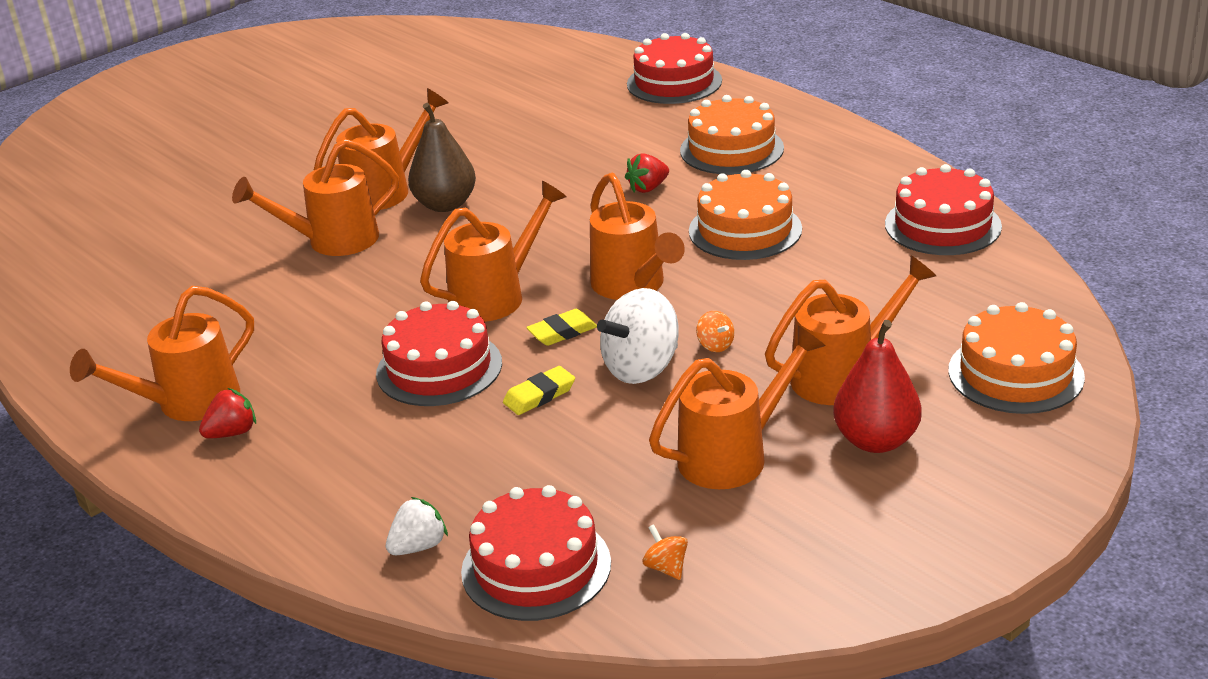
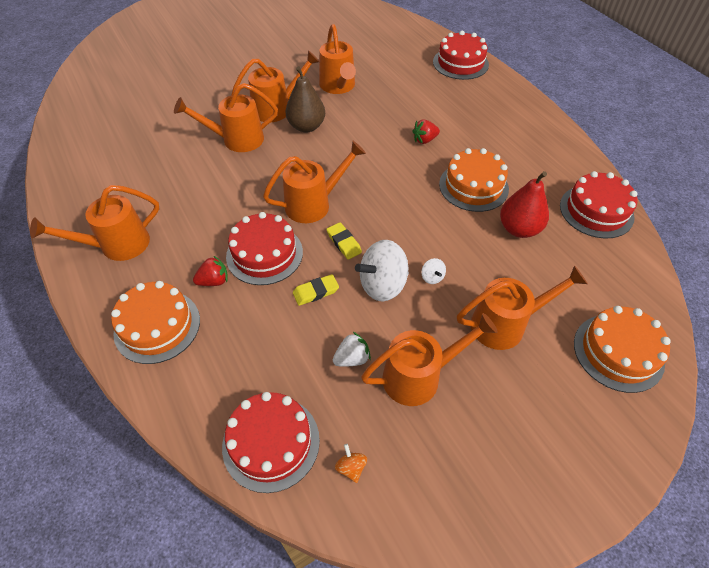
camera: 10 degrees right, 20 degrees up
(232, 433) = (133, 276): red strawberry -> red strawberry (214, 281)
(418, 546) = (206, 402): white strawberry -> white strawberry (352, 358)
(562, 332) = (344, 243): yellow eraser -> yellow eraser turned 75 degrees clockwise
(633, 286) = (395, 216): orange watering can -> orange watering can (338, 87)
(715, 345) = (432, 277): orange spinning top -> white spinning top
(731, 149) = (481, 121): orange cake -> orange cake (157, 326)
(876, 440) = (513, 388): red pear -> red pear (519, 229)

